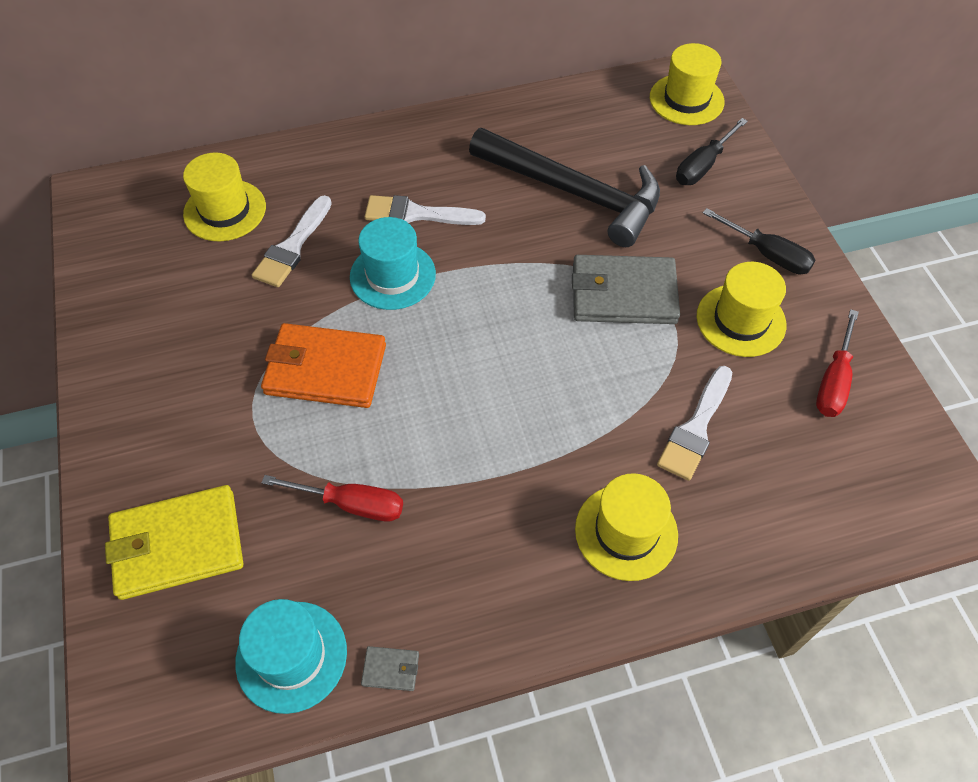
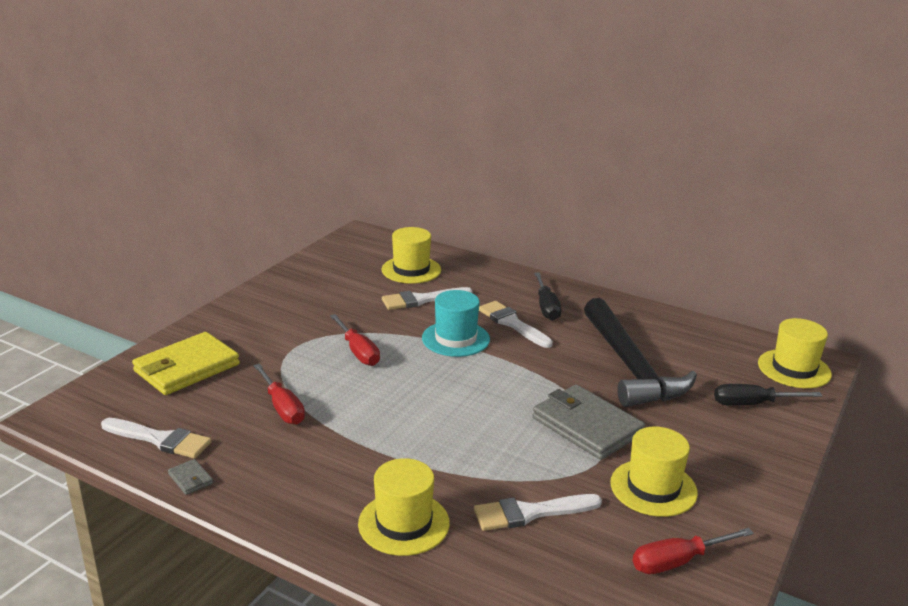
camera: 45 degrees right, 30 degrees down
(177, 544) = (186, 368): yellow wallet -> yellow wallet turned 75 degrees counterclockwise
(291, 656) = (160, 439): turquoise hat -> white brush
(325, 369) = (358, 352): orange wallet -> red screwdriver
(768, 254) = (732, 471): black screwdriver -> black screwdriver (546, 307)

